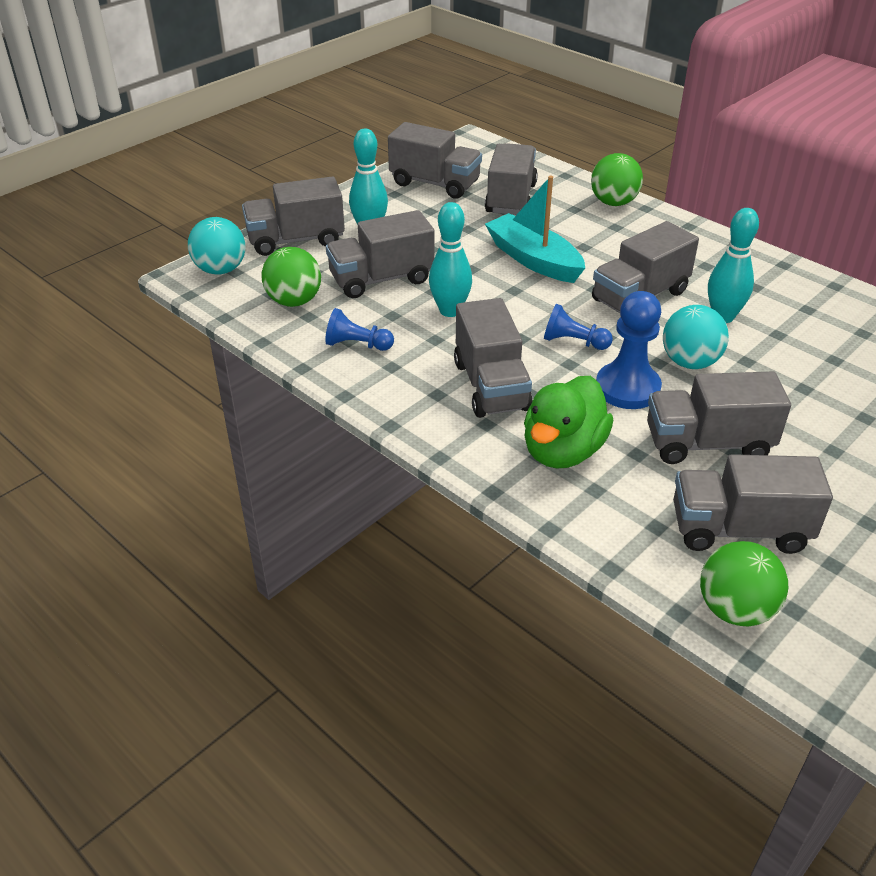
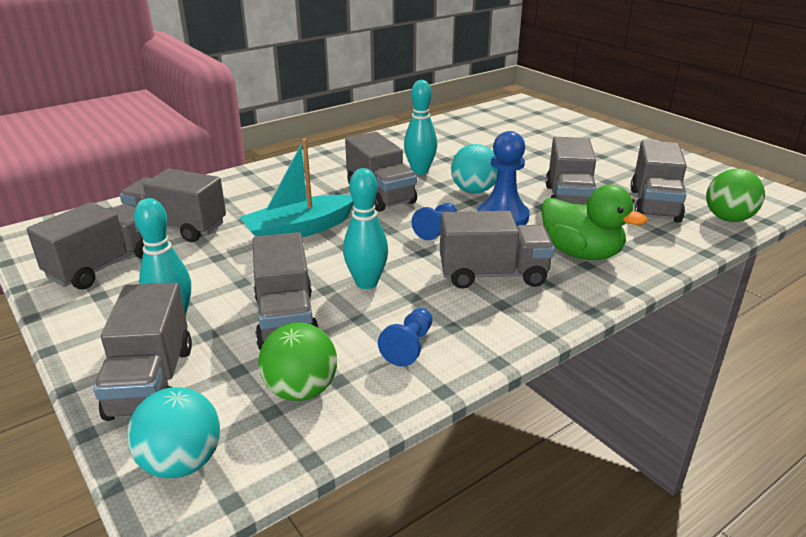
camera: 80 degrees left, 10 degrees down
(613, 203) = (228, 183): green ball -> none

